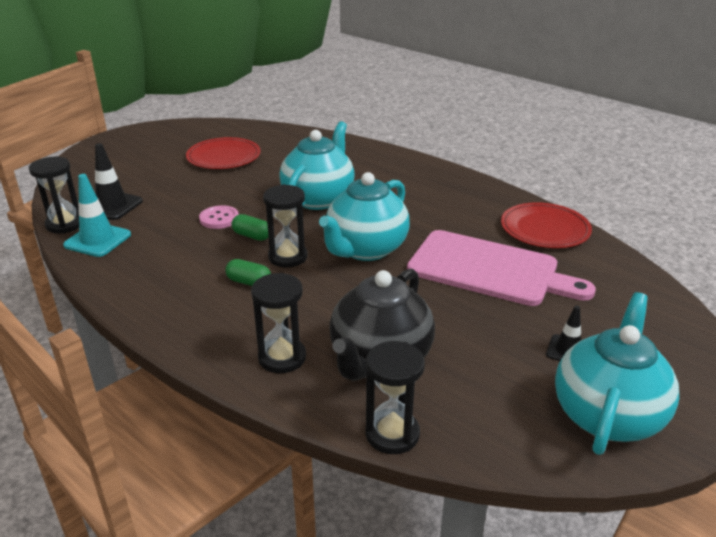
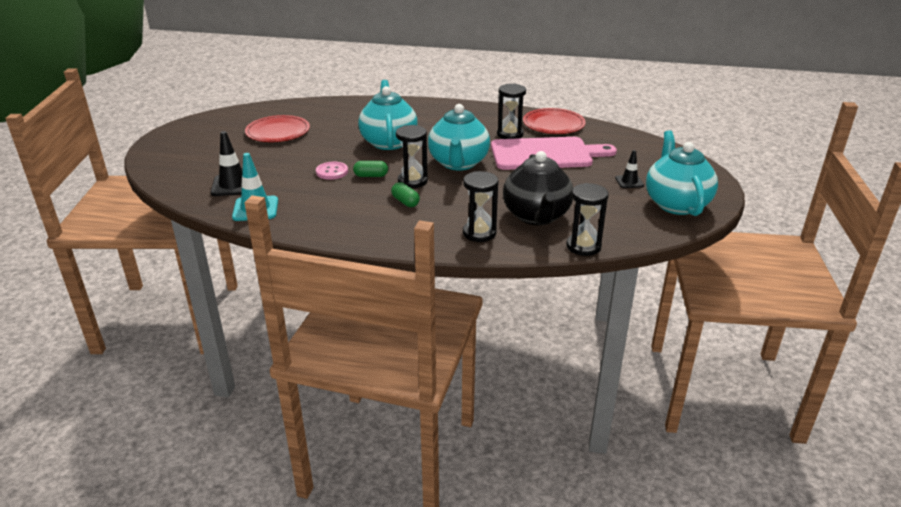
camera: 30 degrees left, 0 degrees up
(65, 224) = (211, 207): black hourglass -> black hourglass (510, 134)
(249, 282) = (405, 202): green capsule -> green capsule turned 60 degrees clockwise

